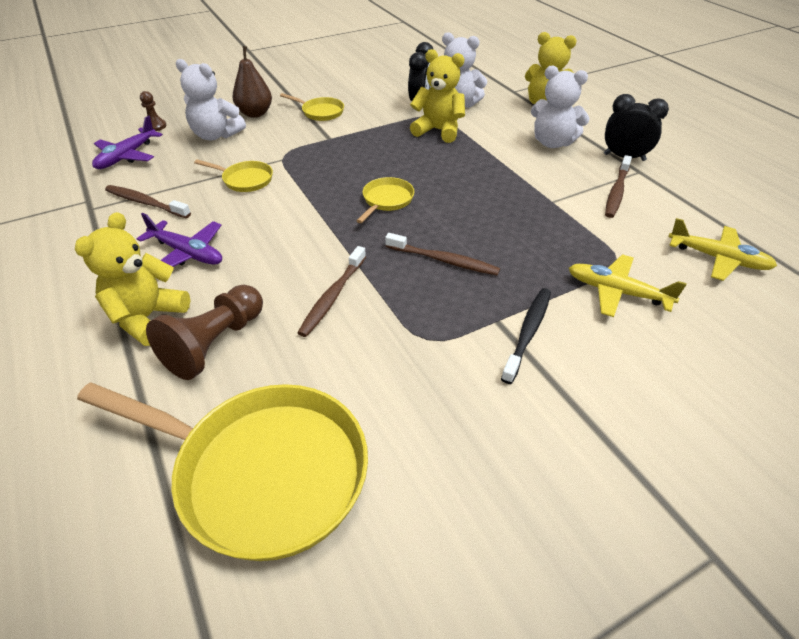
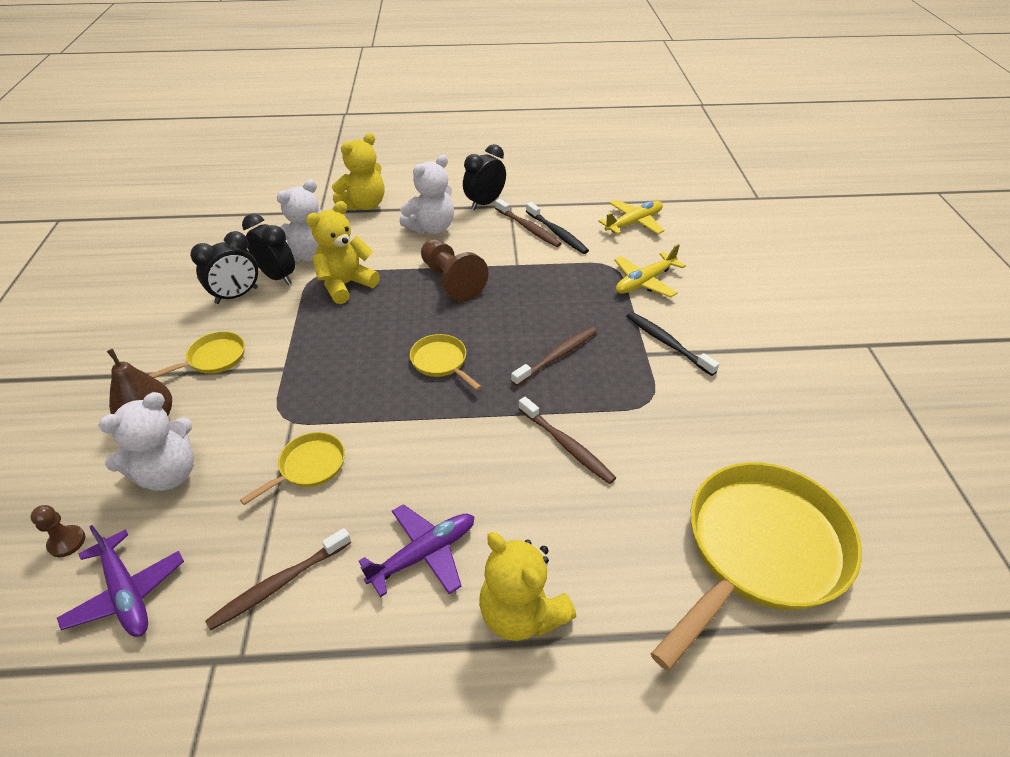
camera: 65 degrees left, 0 degrees up
(215, 344) = (591, 555): brown pawn -> brown pawn (451, 281)
(387, 97) = (237, 295): none -> black clock
(630, 211) = (557, 233): none -> black toothbrush

